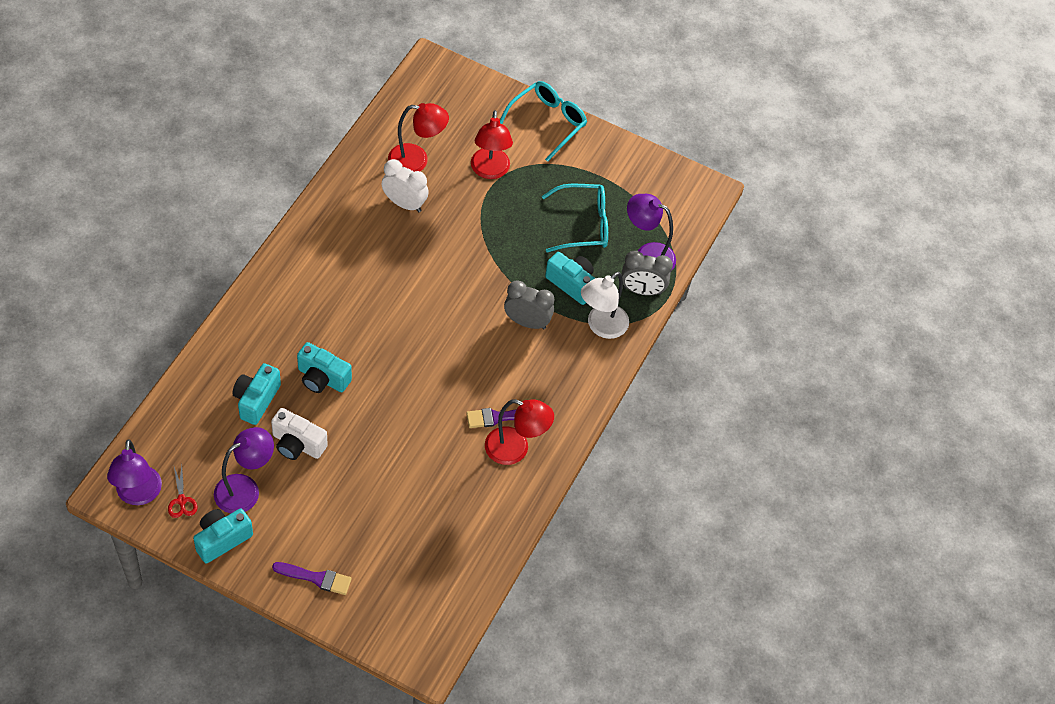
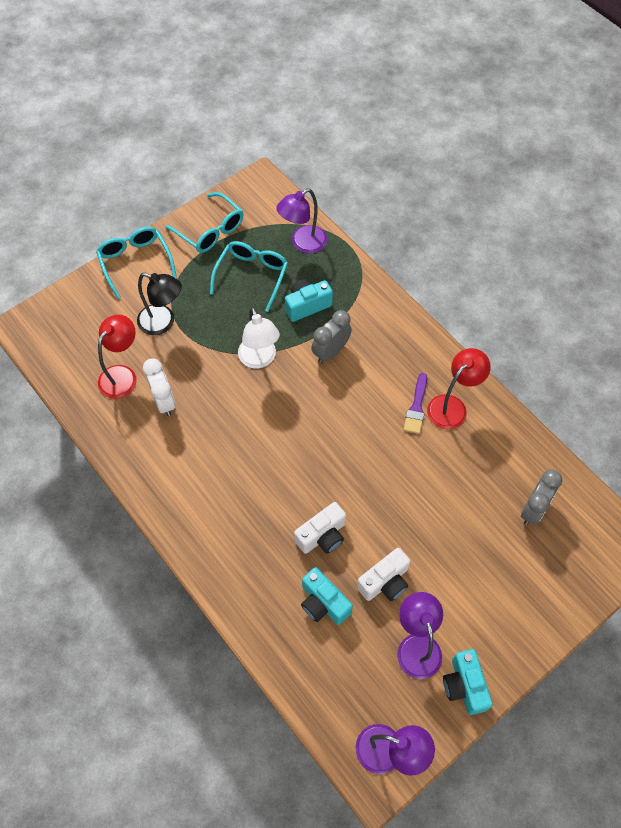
camera: 60 degrees left, 5 degrees up
(181, 500) = (409, 711): red scissors -> none
(316, 578) = (529, 613): purple brush -> none
(322, 378) = (322, 536): turquoise camera -> white camera
(404, 203) = (164, 401): white clock -> white clock turned 105 degrees clockwise
(490, 171) = (163, 323): red lamp -> black lamp
(601, 327) = (357, 300): white lamp -> white lamp (259, 359)
(620, 169) = (210, 230): none -> turquoise glasses
(642, 290) = (335, 260): grey clock -> grey clock (533, 509)

